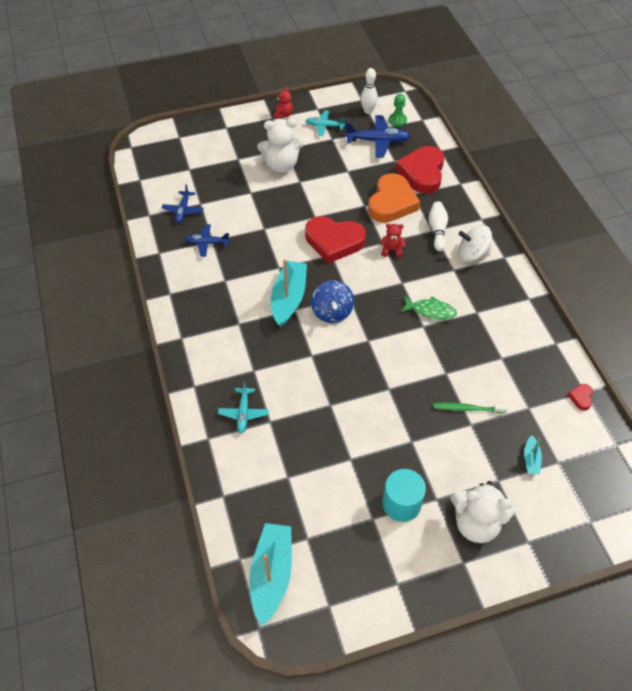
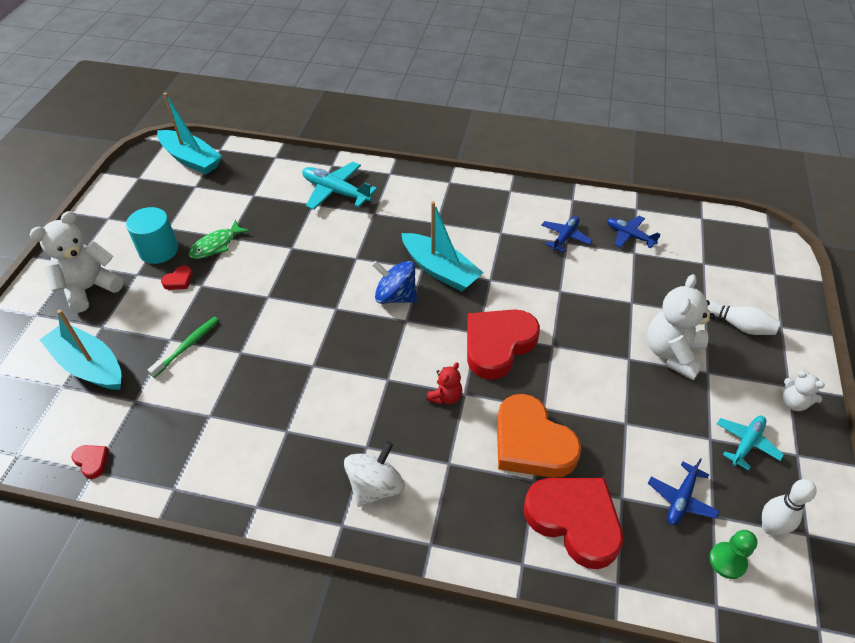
camera: 120 degrees right, 5 degrees down
(243, 413) = (335, 192): turquoise plane -> turquoise plane, size x1.60
(283, 115) = (793, 403): red teddy bear -> white teddy bear
(377, 141) = (681, 499): blue plane -> blue plane, size x0.63
(419, 461) = (179, 280): none -> red heart
(431, 311) = (326, 384): green fish -> green fish (216, 245)
(437, 230) = (445, 469): white bowling pin -> white bowling pin (737, 325)
(531, 459) = (89, 365): turquoise boat -> turquoise boat, size x2.14

